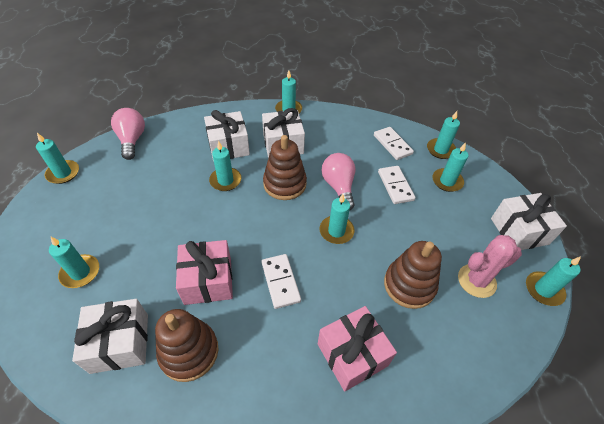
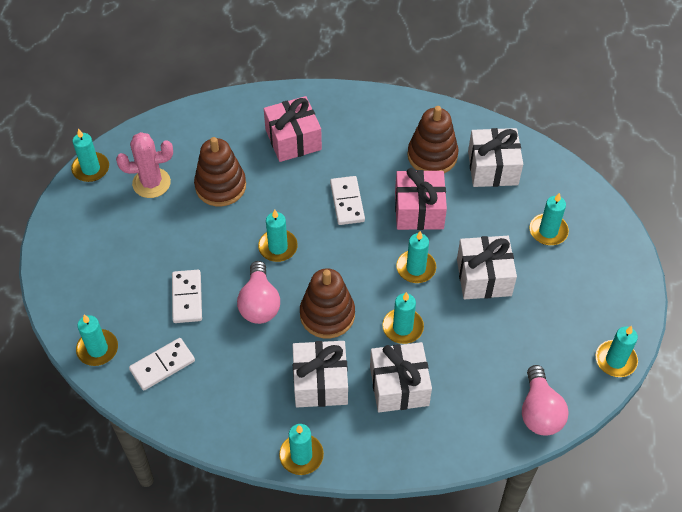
camera: 170 degrees left, 5 degrees up
(392, 145) = (162, 365): white domino -> white domino turned 75 degrees clockwise
(447, 181) = (117, 298): turquoise candle -> turquoise candle (416, 268)
(519, 231) = (72, 226): white gift -> white gift (484, 277)

